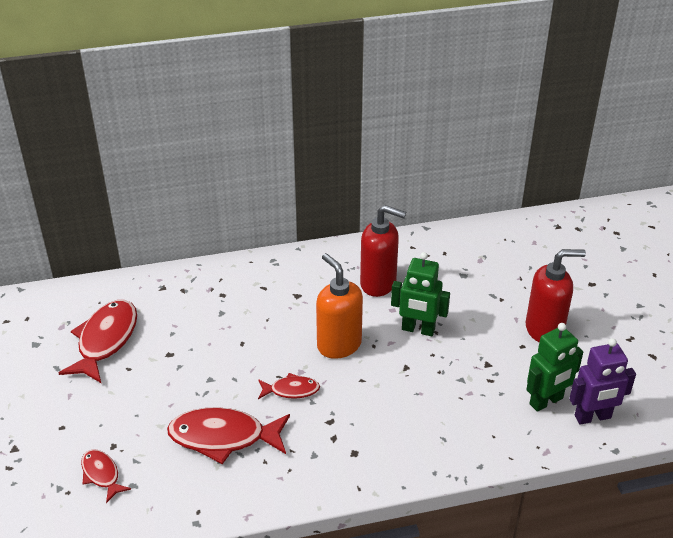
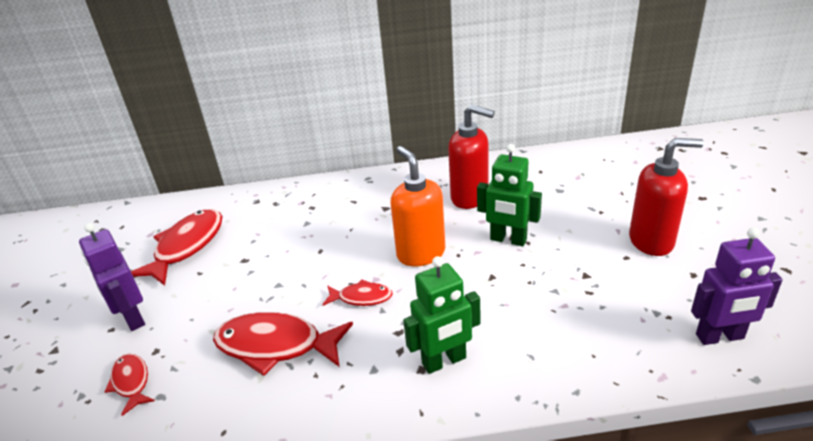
camera: 10 degrees right, 5 degrees down
(79, 416) = (133, 318): none -> purple robot
(546, 401) = (658, 317): green robot -> green robot (444, 361)

